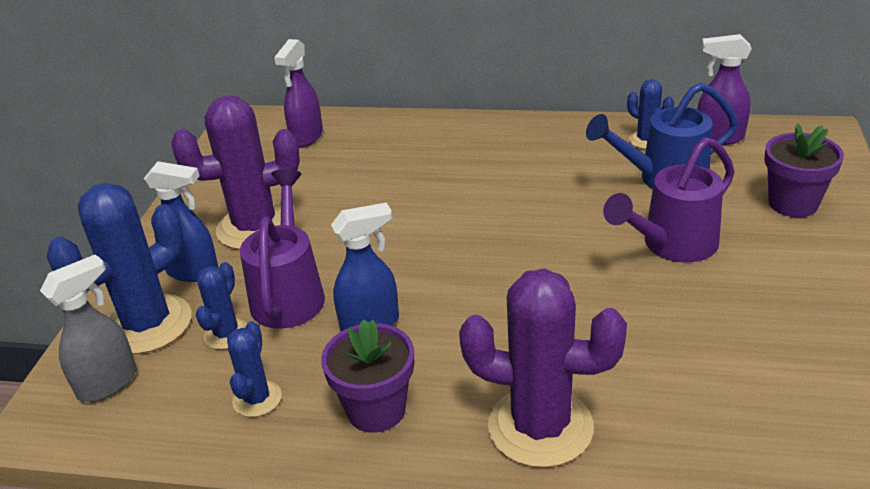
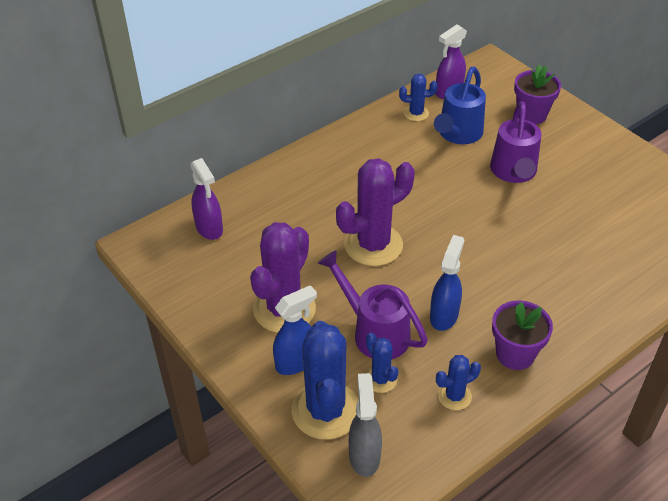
camera: 50 degrees left, 10 degrees up
(257, 399) = (454, 396): blue cactus -> blue cactus turned 75 degrees counterclockwise
(540, 427) = (589, 305): purple cactus -> purple cactus (373, 245)

